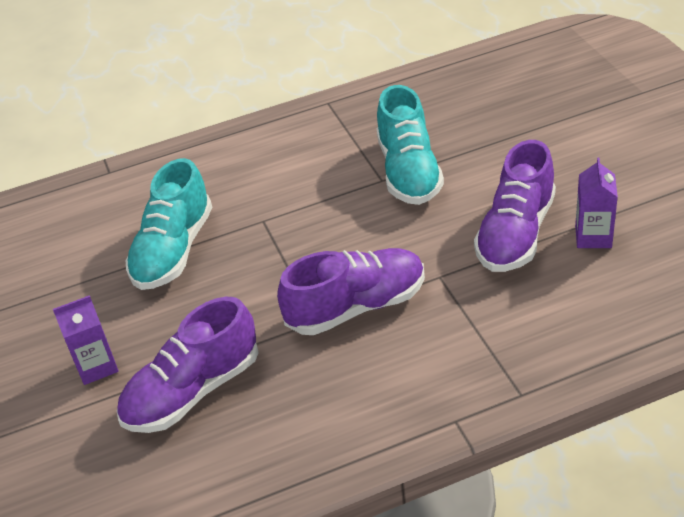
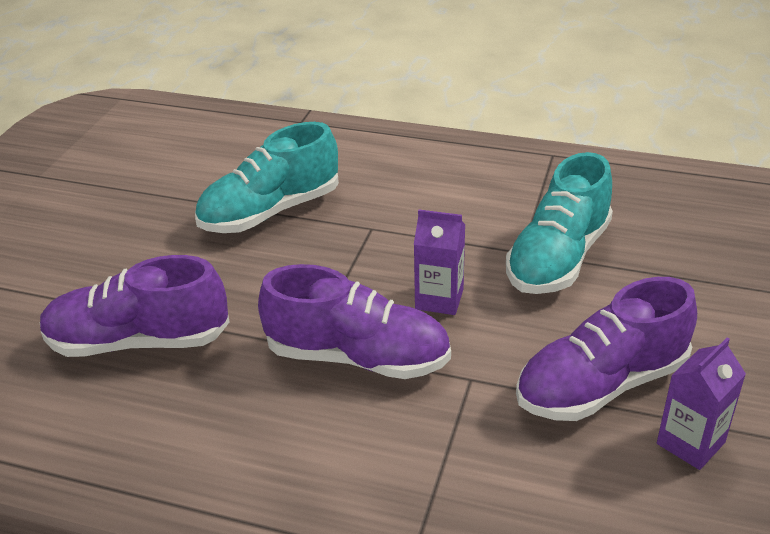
camera: 35 degrees right, 5 degrees down
(97, 366) = (101, 272): purple carton -> purple carton (439, 299)

